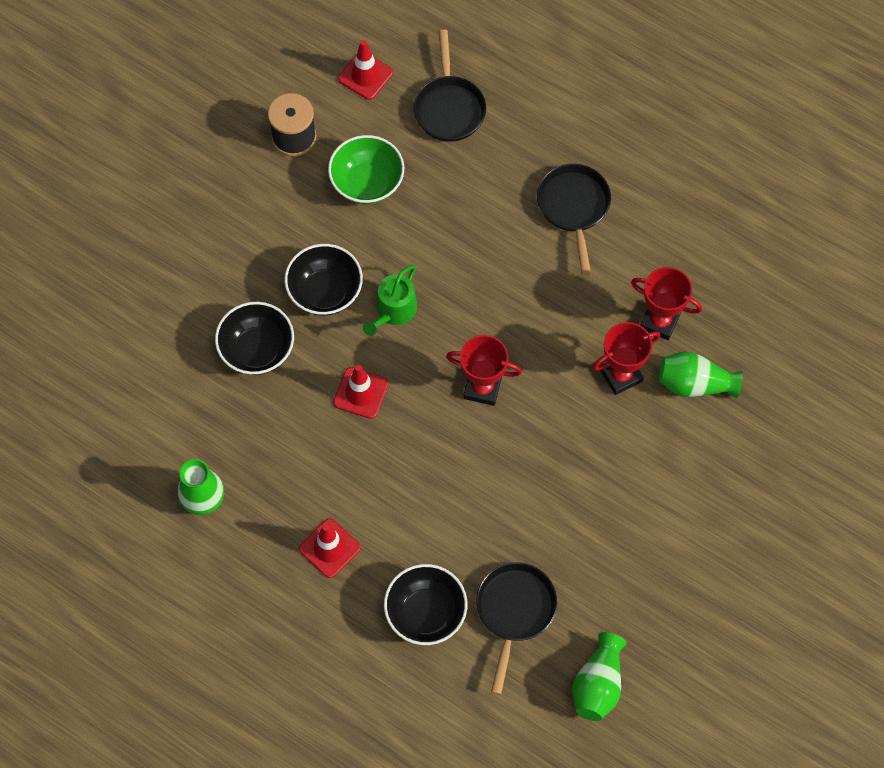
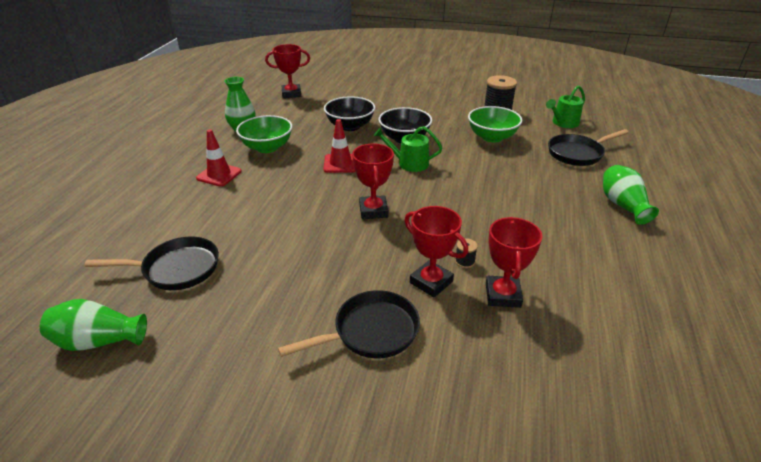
camera: 70 degrees right, 30 degrees down
(99, 404) = (291, 94): none -> red trophy
(277, 475) = (267, 147): none -> green bowl
(365, 76) = (563, 123): red traffic cone -> green watering can
(425, 613) = (171, 224): black bowl -> none
(574, 208) = (562, 221): black pan -> black pan (370, 332)
(602, 332) = (464, 261): none -> black spool
(694, 384) = (455, 337): green vase -> green vase (622, 205)

